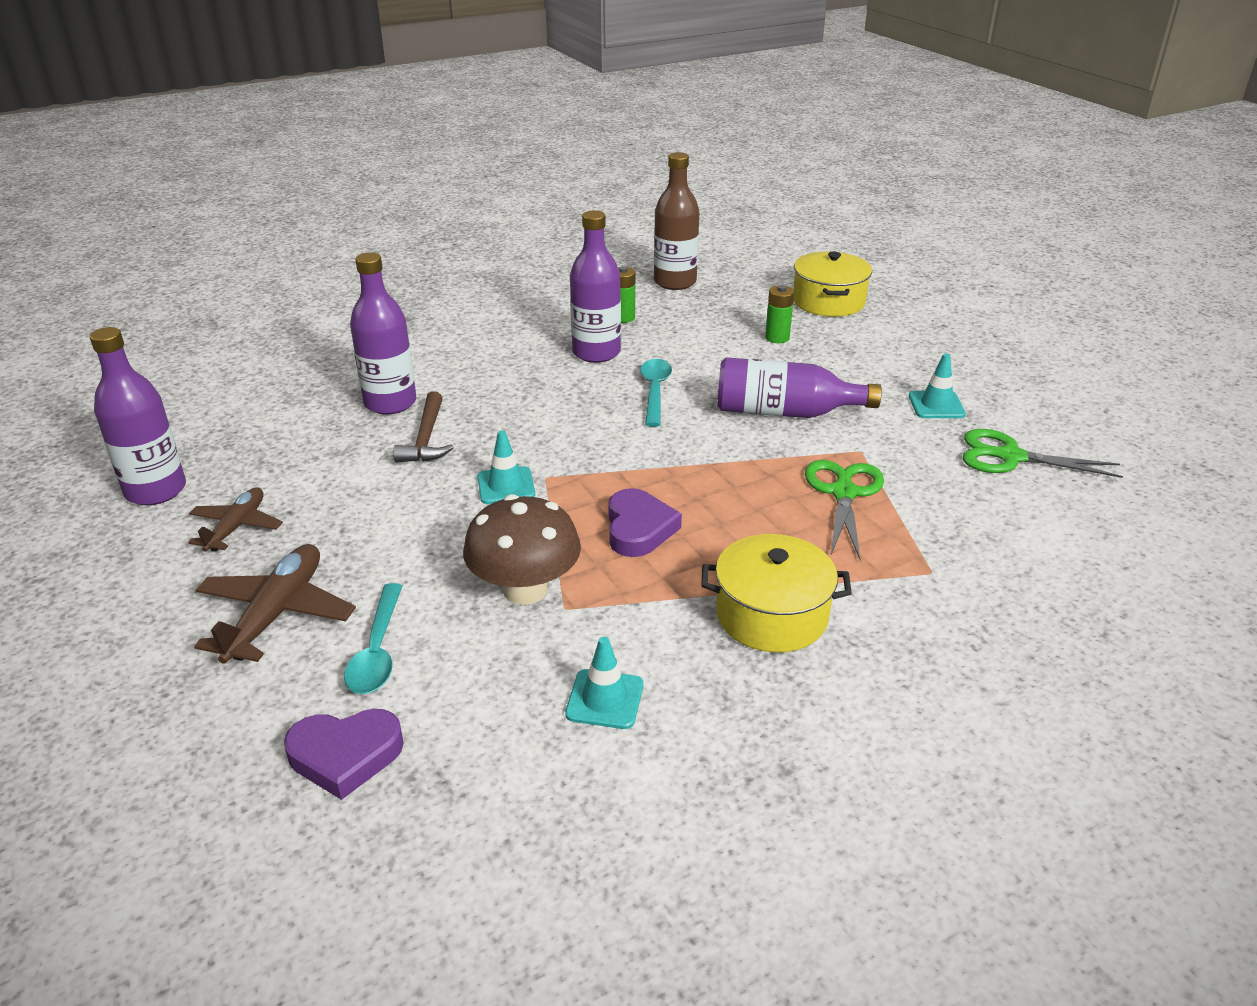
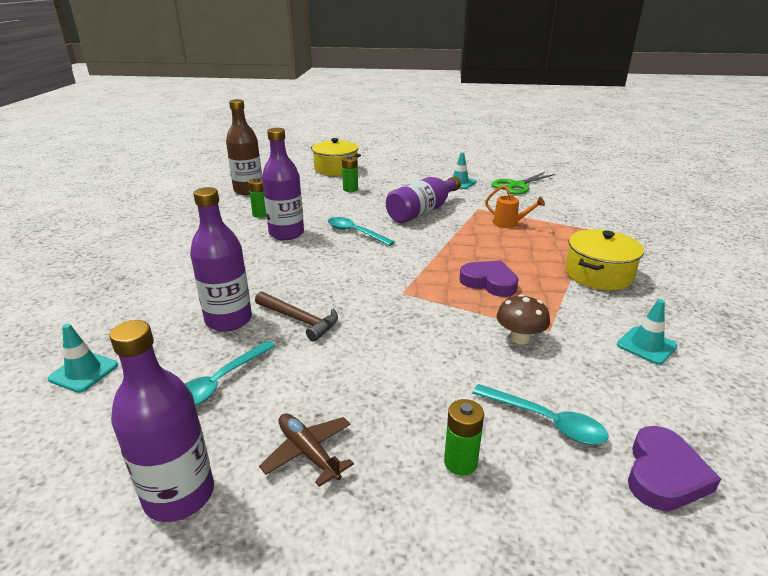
camera: 55 degrees left, 5 degrees down
(277, 613) = (460, 462): brown plane -> green battery
(294, 444) = (220, 382): none -> turquoise spoon
(506, 486) = (397, 308): turquoise traffic cone -> turquoise traffic cone (83, 372)
(525, 590) = (519, 338): brown mushroom -> brown mushroom, size x0.62
(843, 492) = (509, 224): green scissors -> orange watering can

